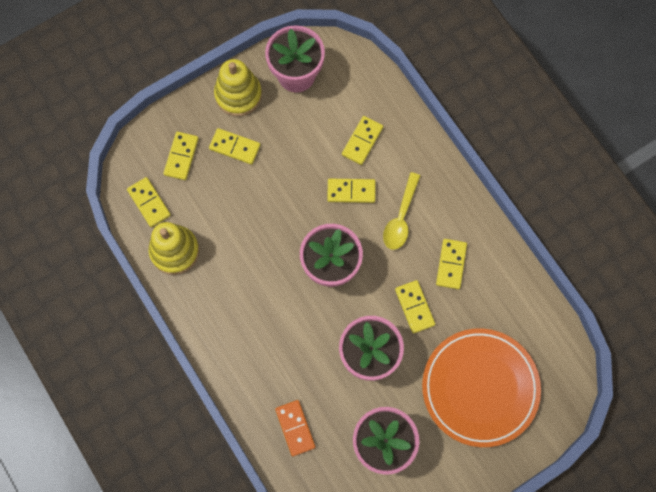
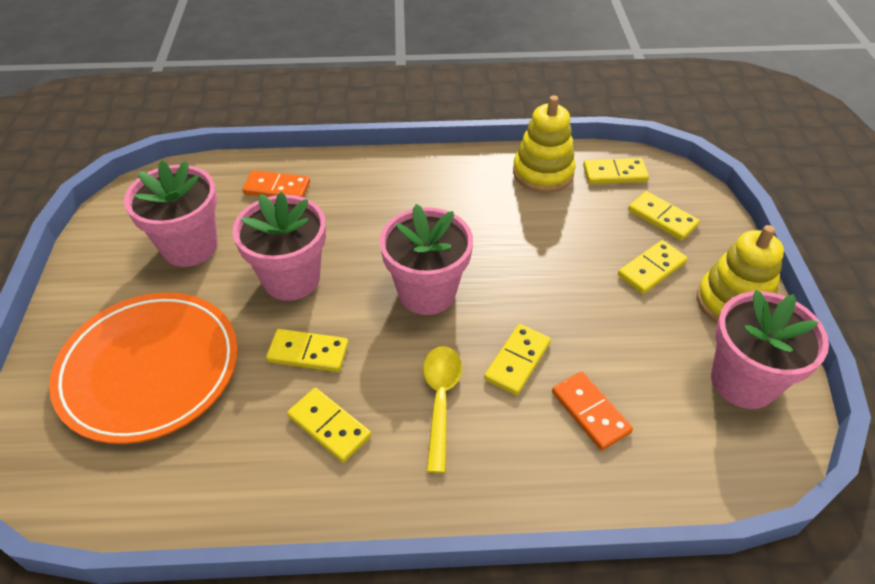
camera: 120 degrees right, 25 degrees down
(362, 141) = (590, 412): yellow domino -> orange domino
(401, 218) = (440, 400): yellow spoon -> yellow spoon turned 45 degrees clockwise

